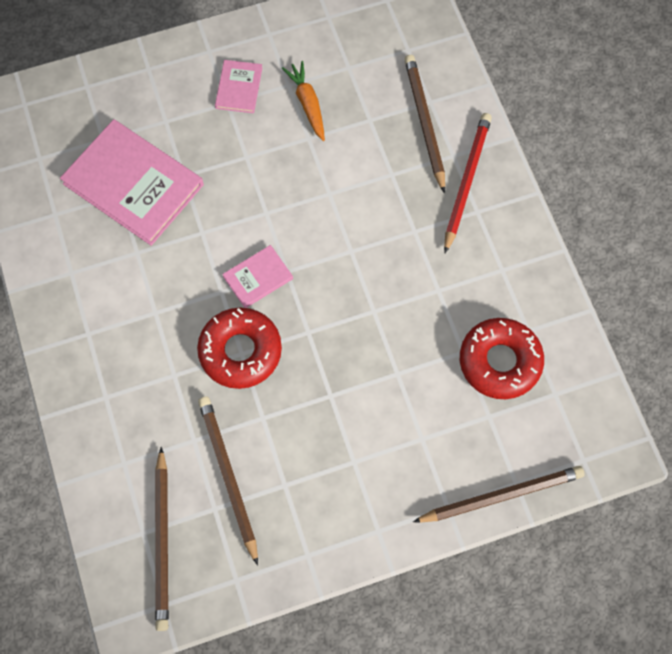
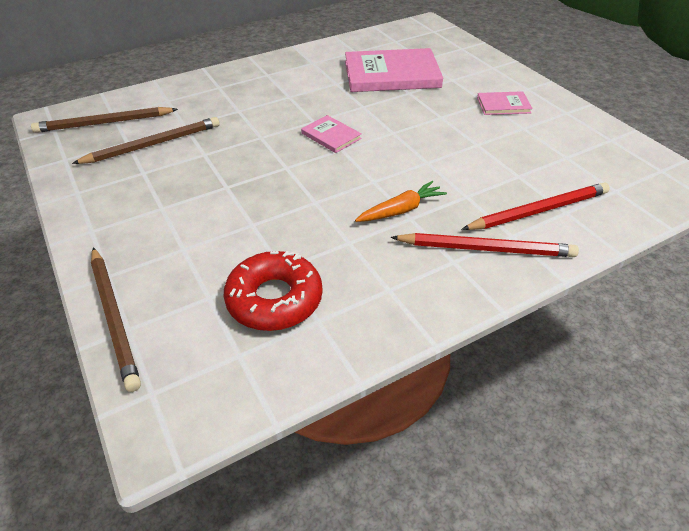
camera: 80 degrees right, 25 degrees down
(133, 184) = (391, 74): pink book -> pink book turned 60 degrees clockwise
(240, 351) = (262, 136): red donut -> none
(307, 104) = (511, 139): orange carrot -> orange carrot (401, 210)
(424, 122) = (538, 210): brown pencil -> red pencil

